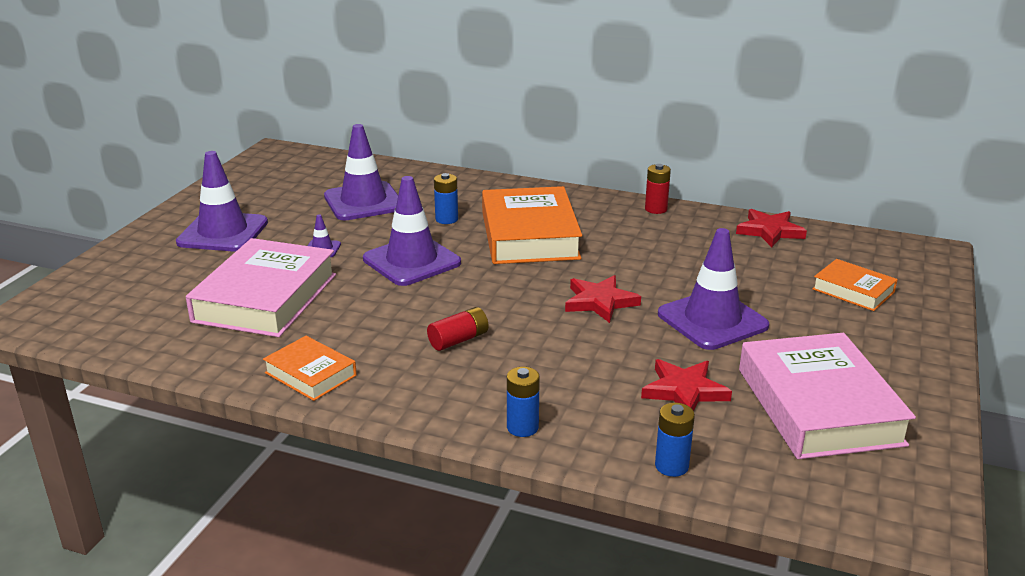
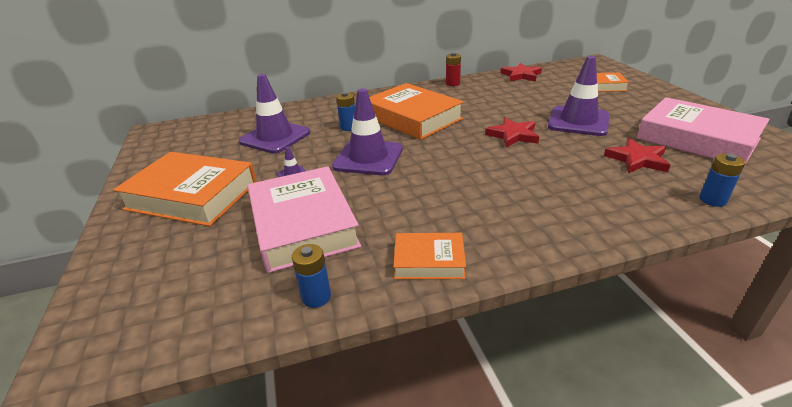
camera: 35 degrees left, 5 degrees up
(223, 232) = (192, 196): purple traffic cone -> orange book
(458, 340) = (481, 189): red battery -> none
(522, 427) = (612, 221): blue battery -> blue battery (316, 297)

